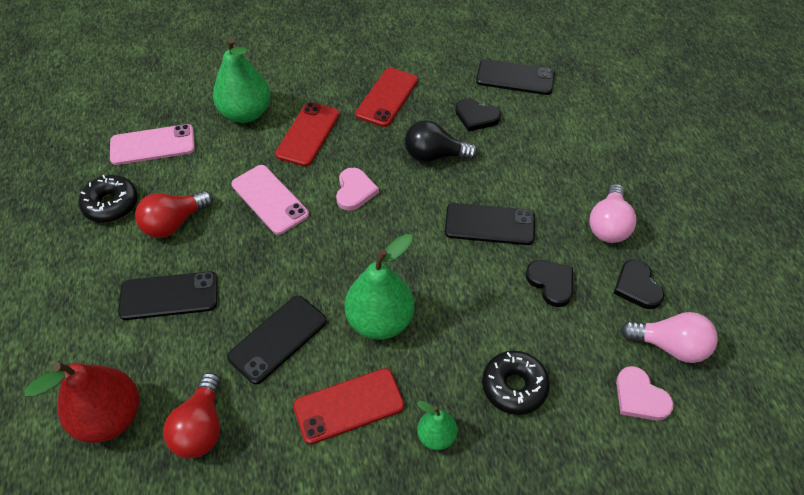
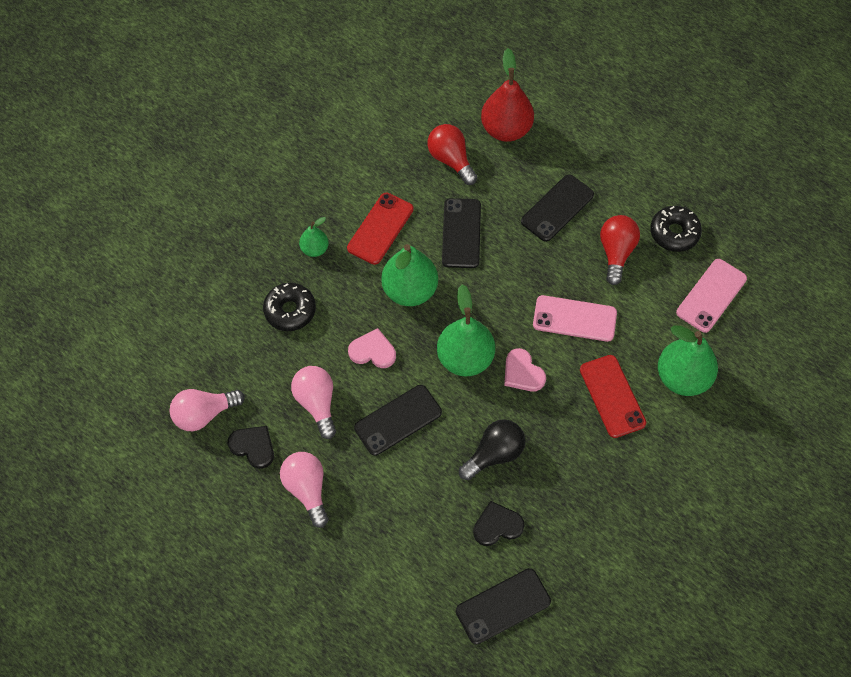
camera: 140 degrees right, 10 degrees up
(387, 97) = (591, 487): red phone -> none
(389, 231) = (465, 358): none -> green pear
(551, 283) = (317, 403): black heart -> pink light bulb
(640, 397) = (205, 361): pink heart -> pink heart (373, 351)

